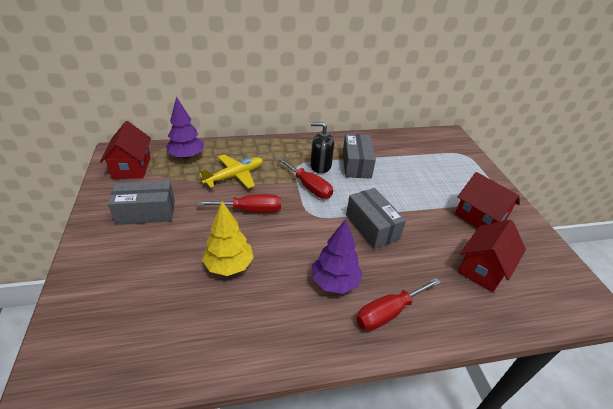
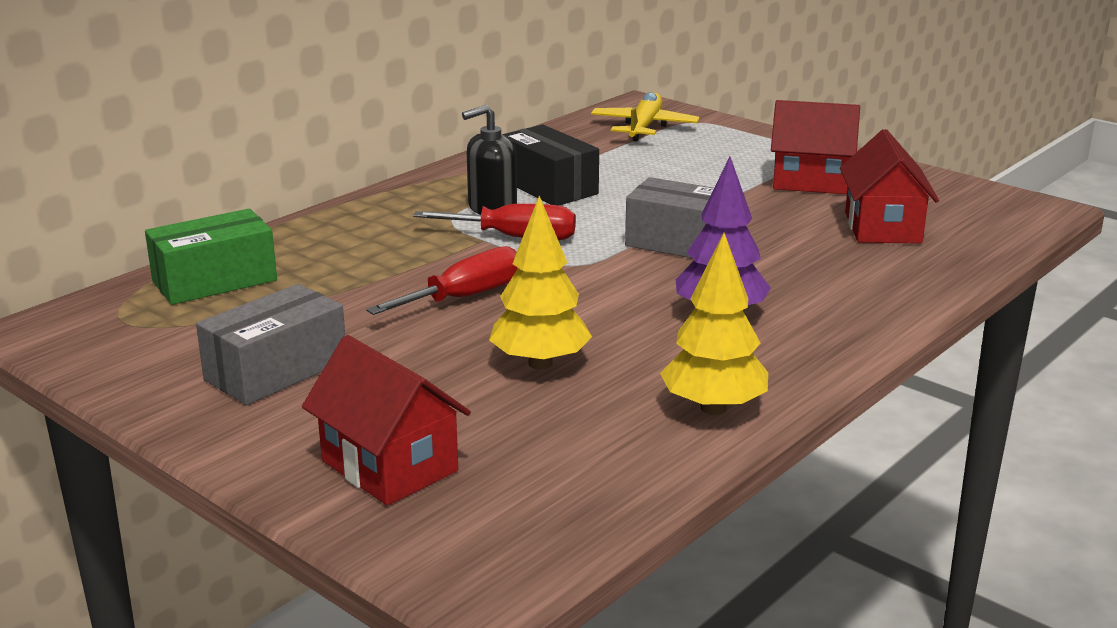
camera: 35 degrees left, 15 degrees down
(132, 167) = (123, 333): red house -> red house (389, 466)
(187, 156) = (214, 281): purple tree -> green box
(234, 176) = (360, 271): yellow plane -> yellow plane (644, 127)
(258, 343) = (713, 408): none -> yellow tree
(356, 164) = (548, 187): grey box -> black box
(388, 312) = (830, 311): red screwdriver -> none

